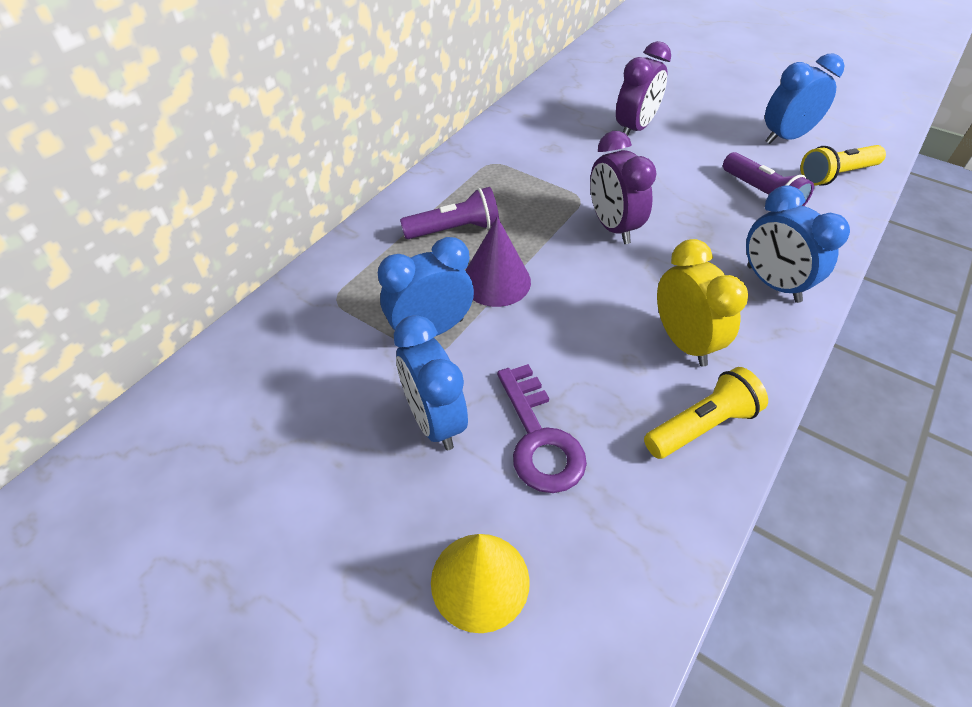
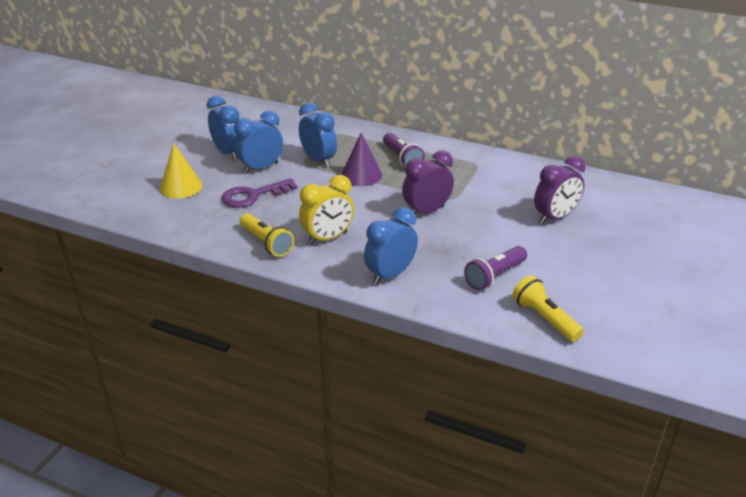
camera: 80 degrees right, 15 degrees down
(634, 128) = (555, 218): purple clock -> purple clock turned 60 degrees counterclockwise
(785, 137) = (590, 294): blue clock -> blue clock (228, 153)

